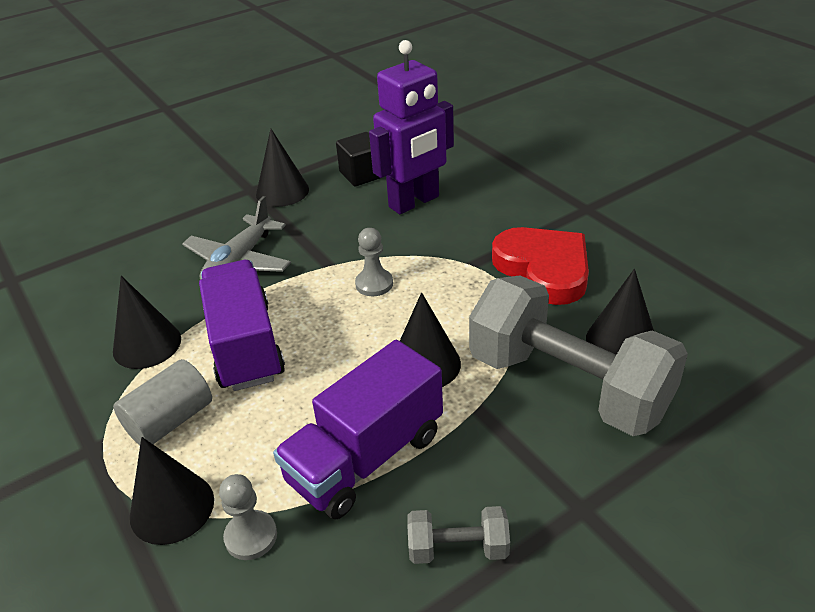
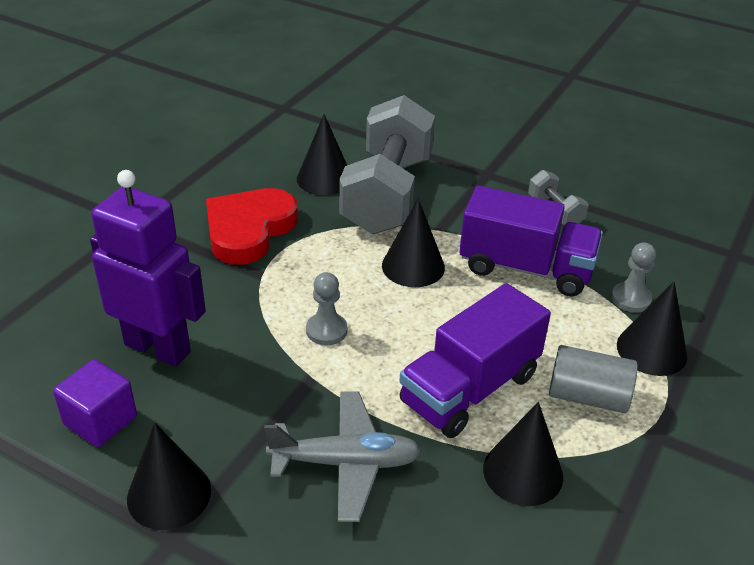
camera: 120 degrees left, 0 degrees up
(362, 174) = (100, 420): black cube -> purple cube

